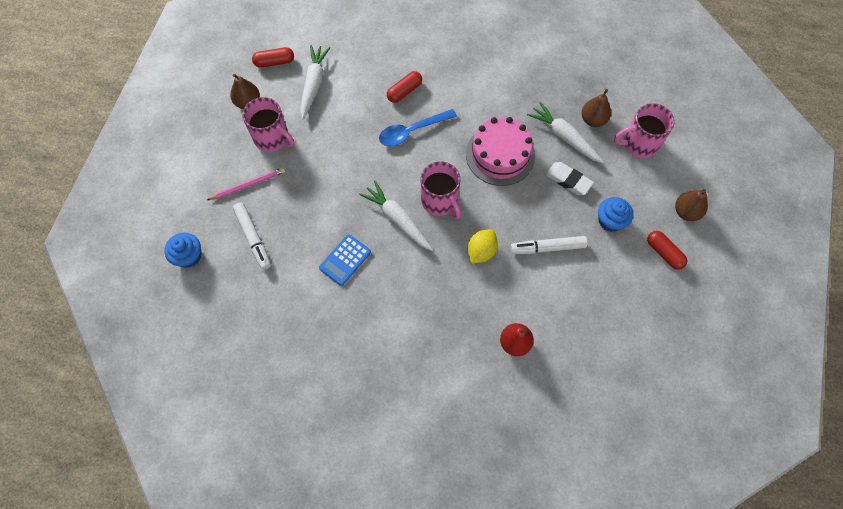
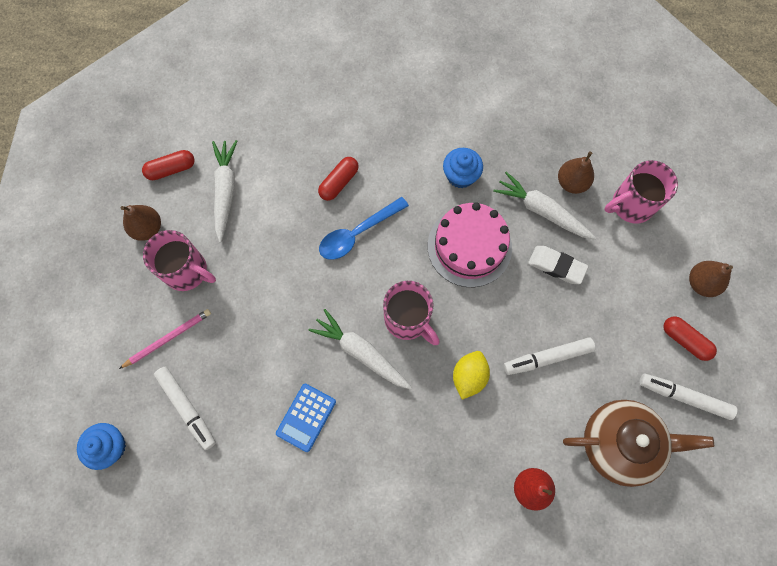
camera: 10 degrees left, 5 degrees up
(595, 321) = (620, 443): none -> brown teapot
(610, 220) = (615, 310): blue cupcake -> blue cupcake (460, 175)
(654, 295) = (683, 397): none -> white marker

